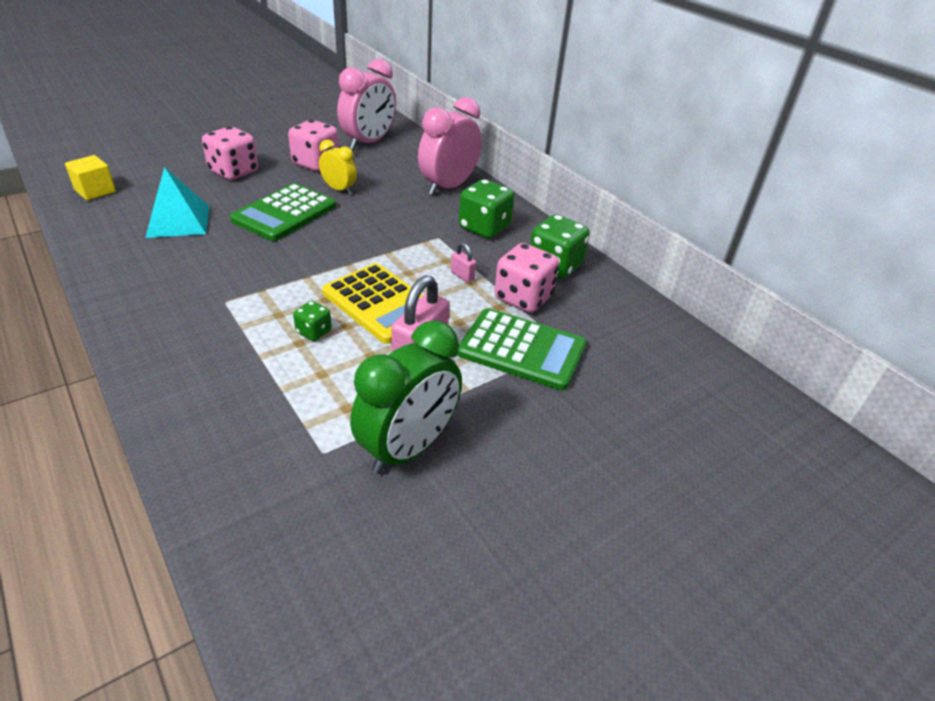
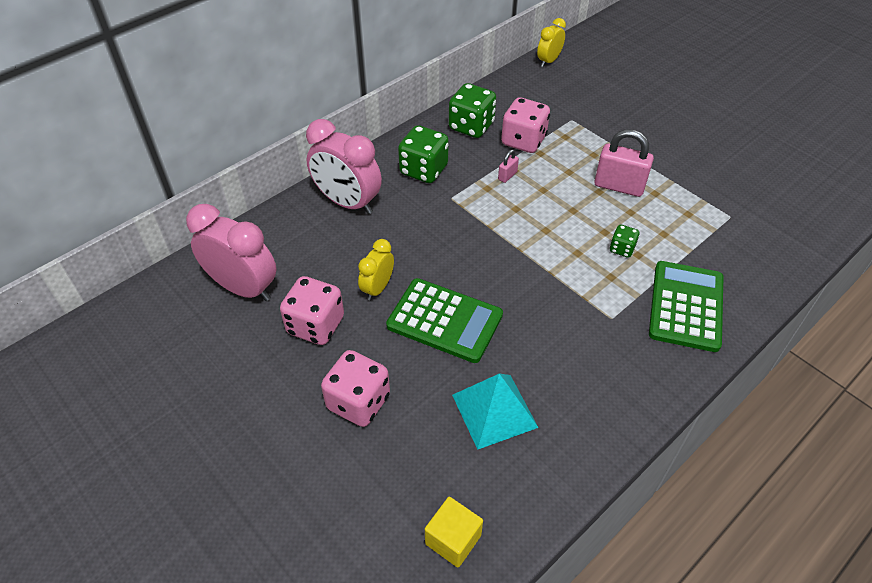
camera: 95 degrees left, 10 degrees up
(381, 303) = (567, 217): yellow calculator -> none
(408, 448) = (704, 180): green clock -> none
(522, 349) = (585, 138): green calculator -> green calculator (685, 306)
(706, 354) = (548, 61): none -> yellow clock

